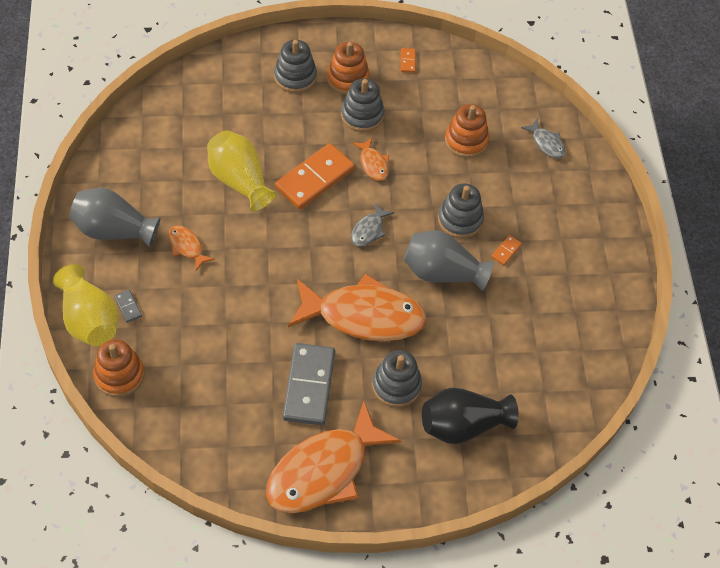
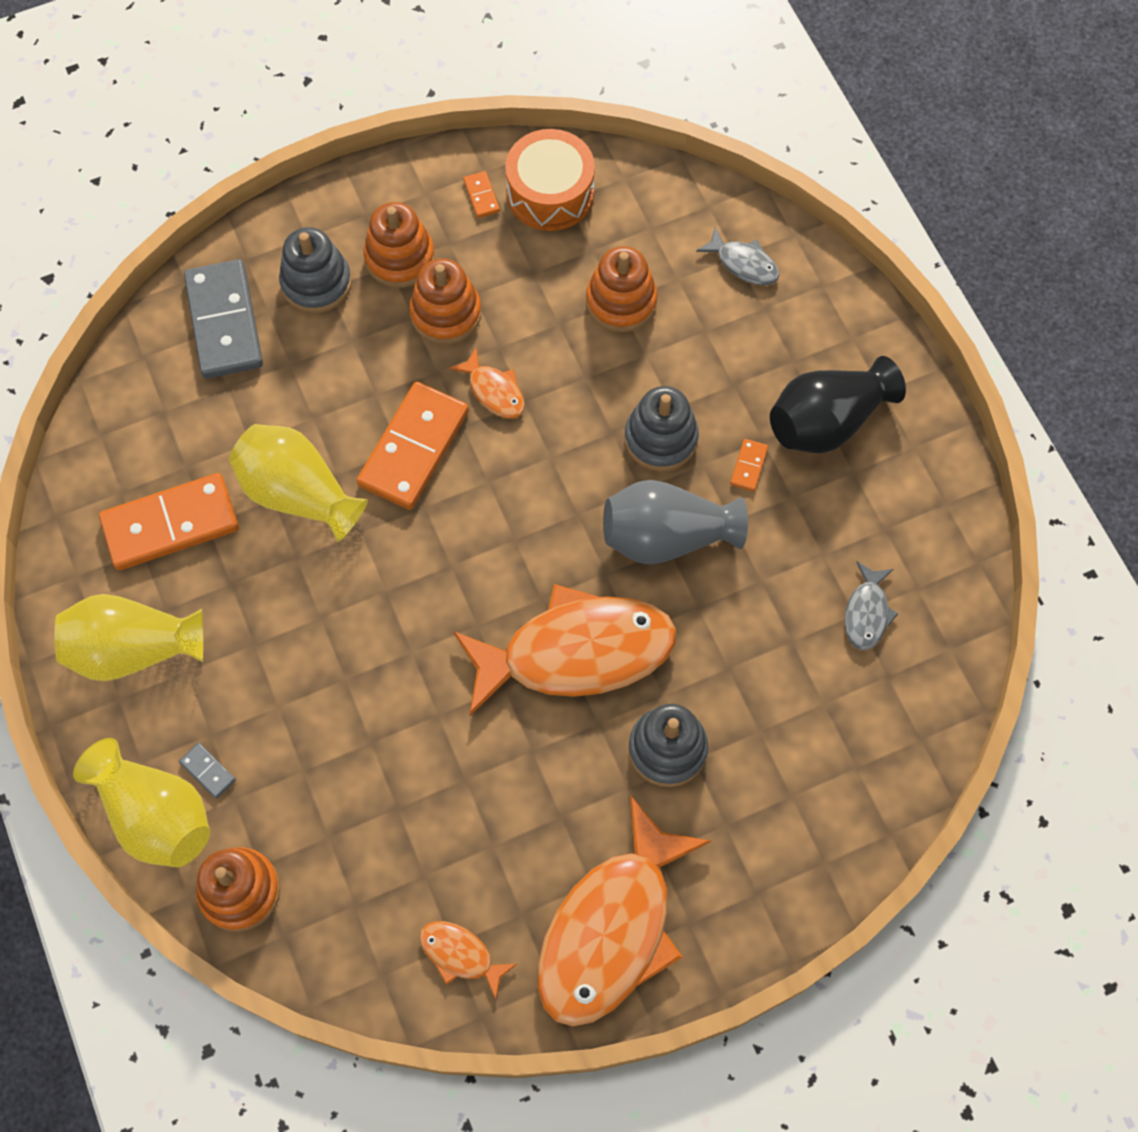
camera: 15 degrees left, 10 degrees up
(114, 230) = (134, 649): grey vase -> yellow vase
(161, 173) = (171, 524): none -> orange domino
(187, 247) = (260, 636): orange fish -> orange fish (460, 955)
(309, 386) = (537, 799): grey domino -> grey domino (225, 322)
(362, 115) = (446, 313): grey stacking toy -> orange stacking toy
(369, 230) = (530, 506): grey fish -> grey fish (867, 613)
(448, 72) = (550, 193): none -> orange drum
(463, 425) = (789, 777): black vase -> black vase (827, 422)

